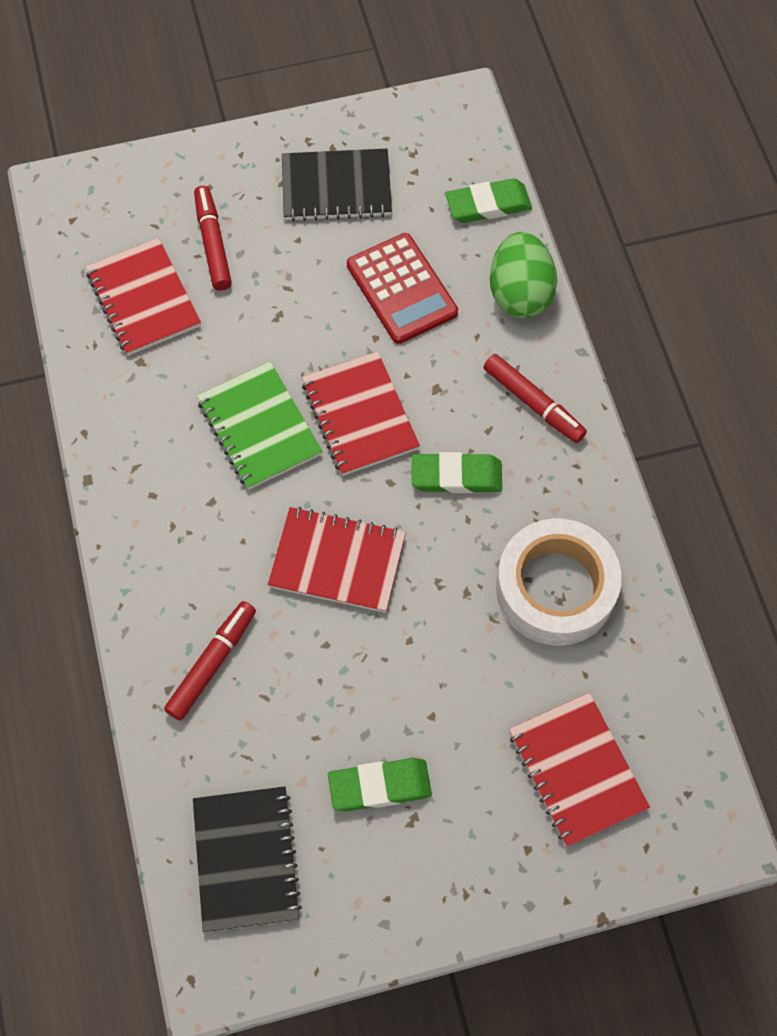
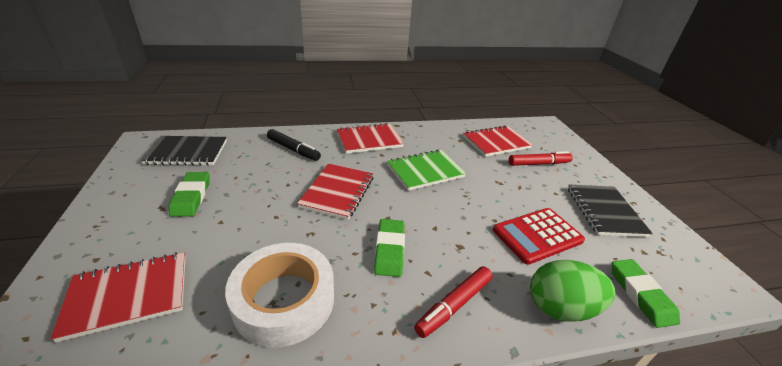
camera: 90 degrees right, 30 degrees down
(212, 663) = (293, 149): red marker -> black marker
(360, 415) = (435, 208): red notebook -> red notebook (369, 140)

